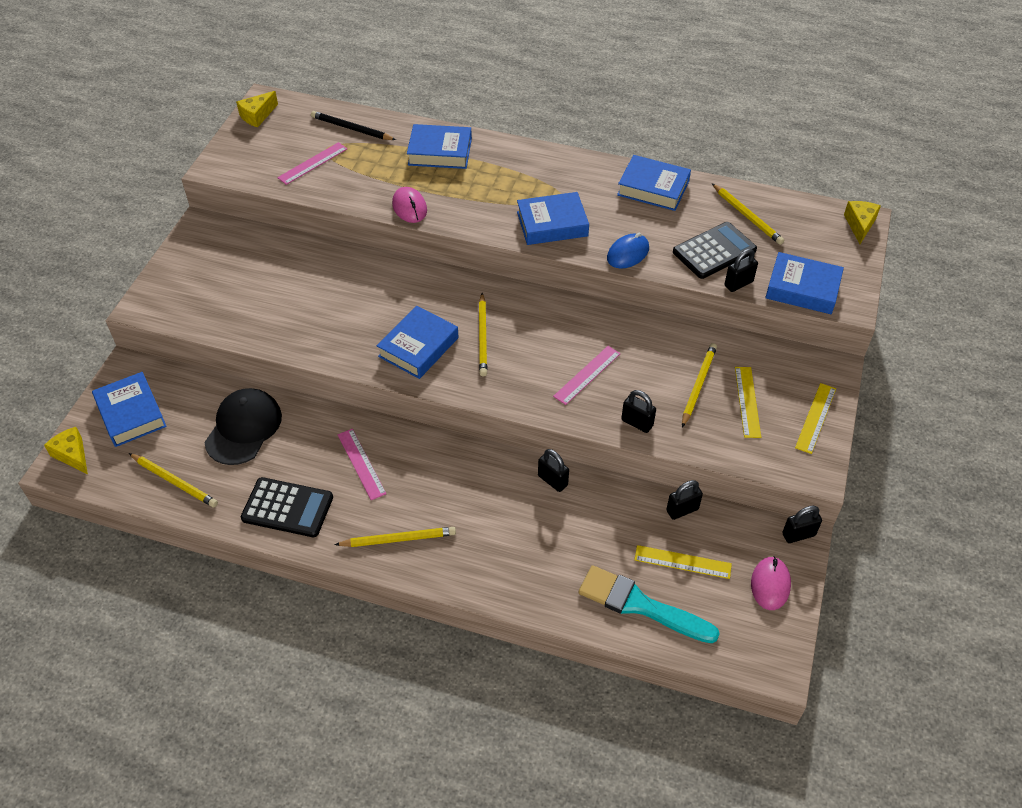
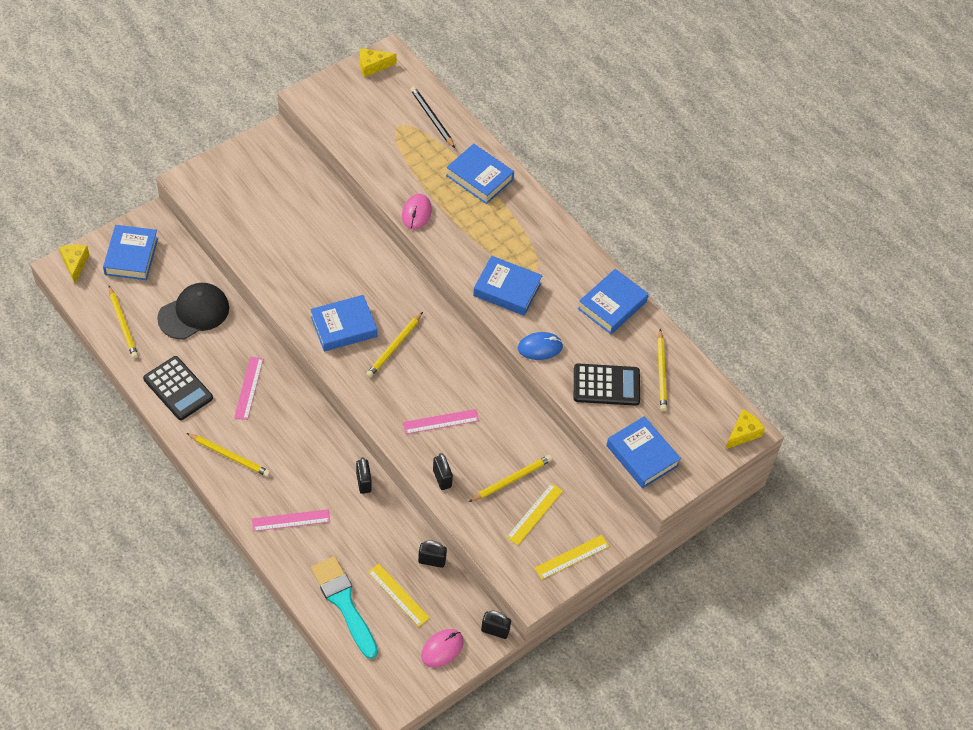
camera: 30 degrees right, 5 degrees up
(313, 163) = (379, 133): pink ruler -> pink ruler (291, 520)
(653, 188) = (612, 305): blue book -> blue book turned 75 degrees clockwise
(738, 284) = (598, 422): black padlock -> none

